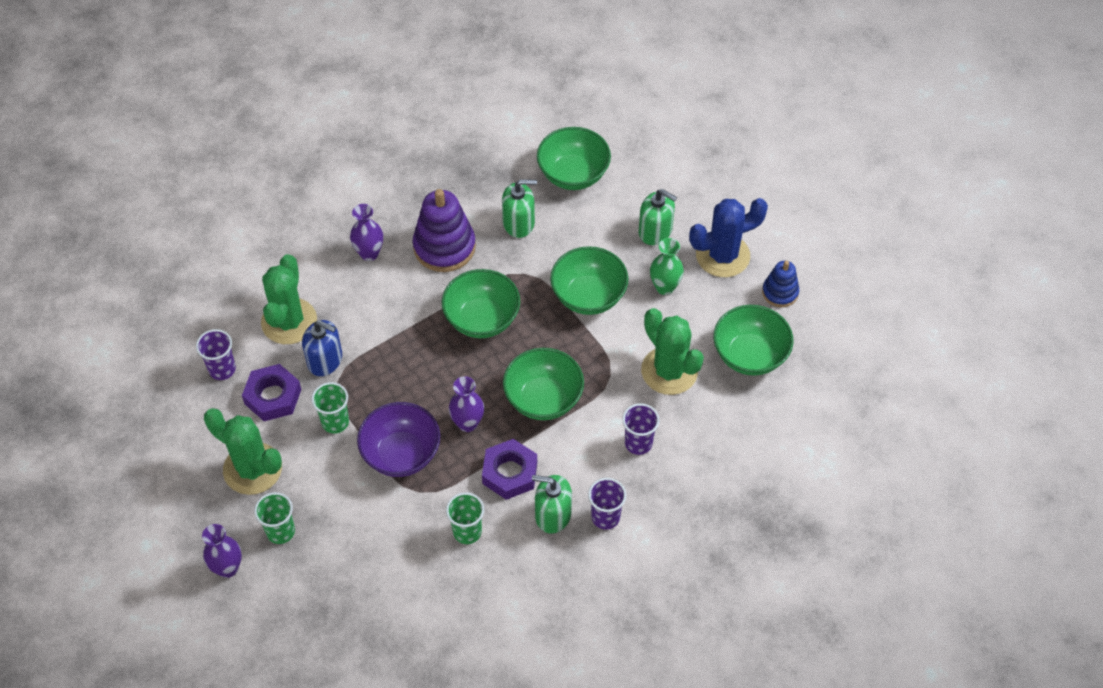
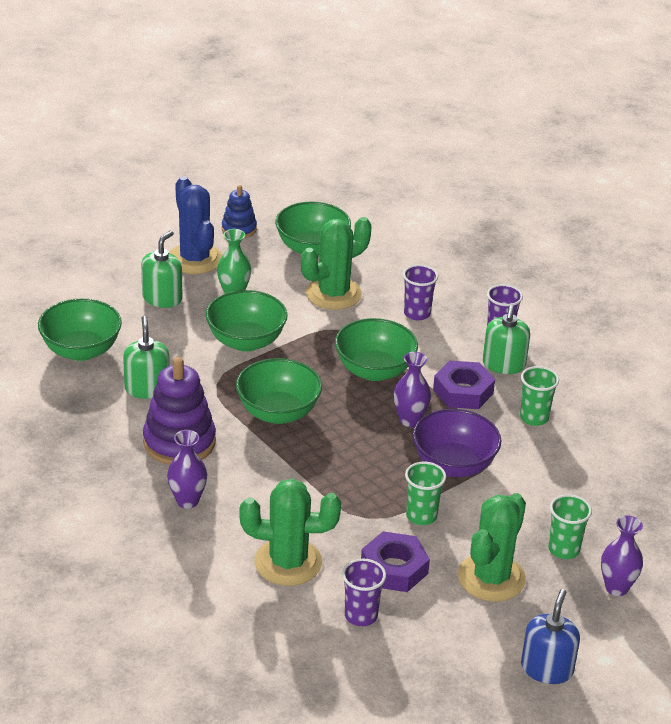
camera: 95 degrees left, 20 degrees down
(325, 360) = (340, 529): blue soap dispenser -> blue soap dispenser (547, 668)

